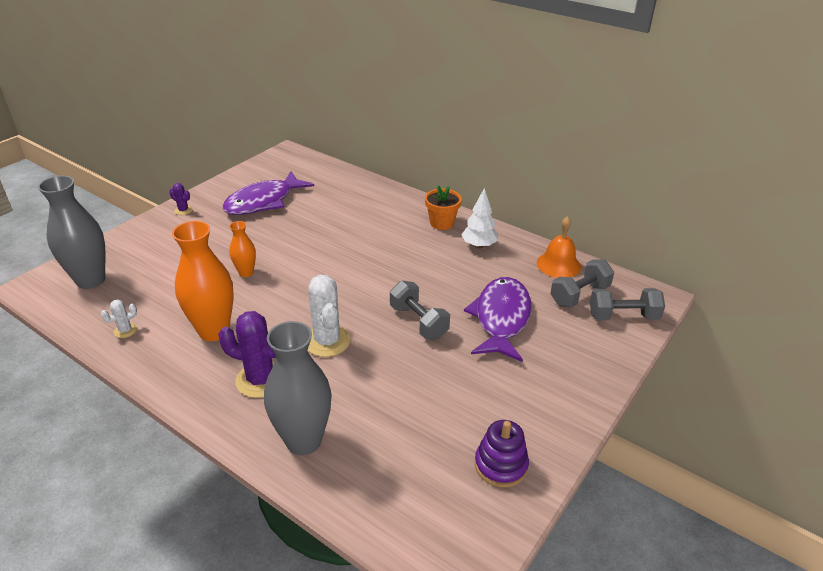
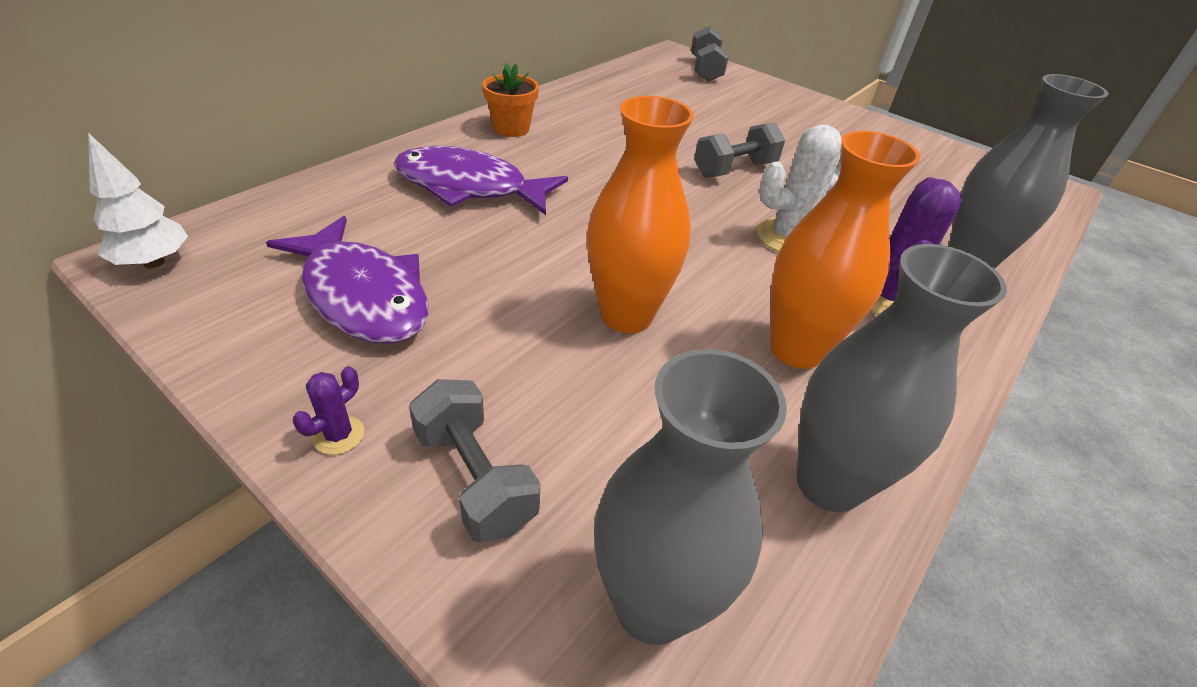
camera: 90 degrees left, 5 degrees up
(125, 330) = (828, 483): white cactus -> grey vase
(246, 273) = (626, 316): orange vase -> orange vase, size x1.90
(479, 245) = (573, 113): white tree -> white tree (154, 262)
(501, 319) = (719, 123): purple fish -> purple fish (469, 187)
(501, 465) = (927, 154): purple stacking toy -> none
(558, 264) = (618, 80): orange bell -> none
(579, 295) = (673, 80): grey dumbbell -> grey dumbbell (474, 478)

